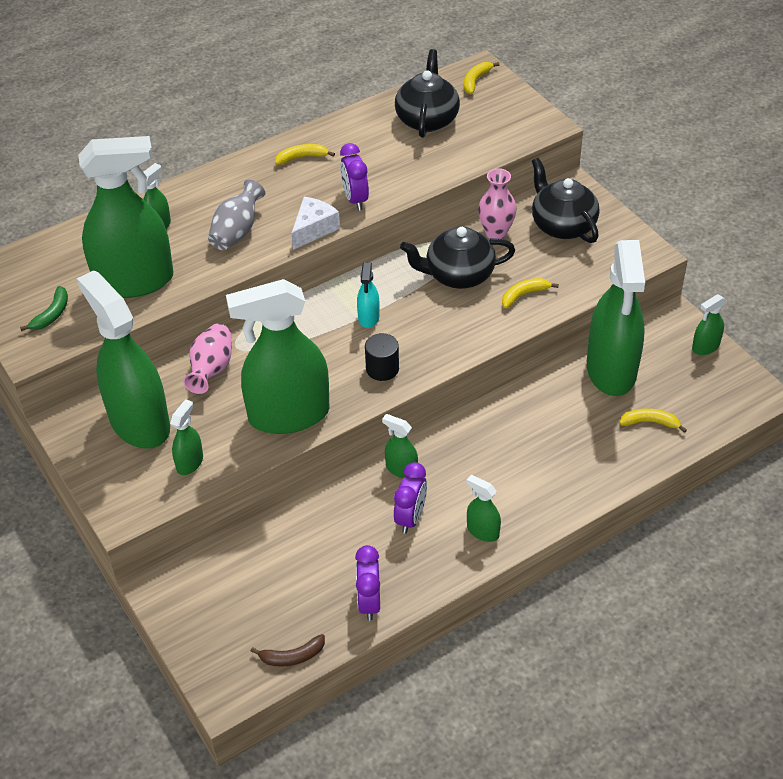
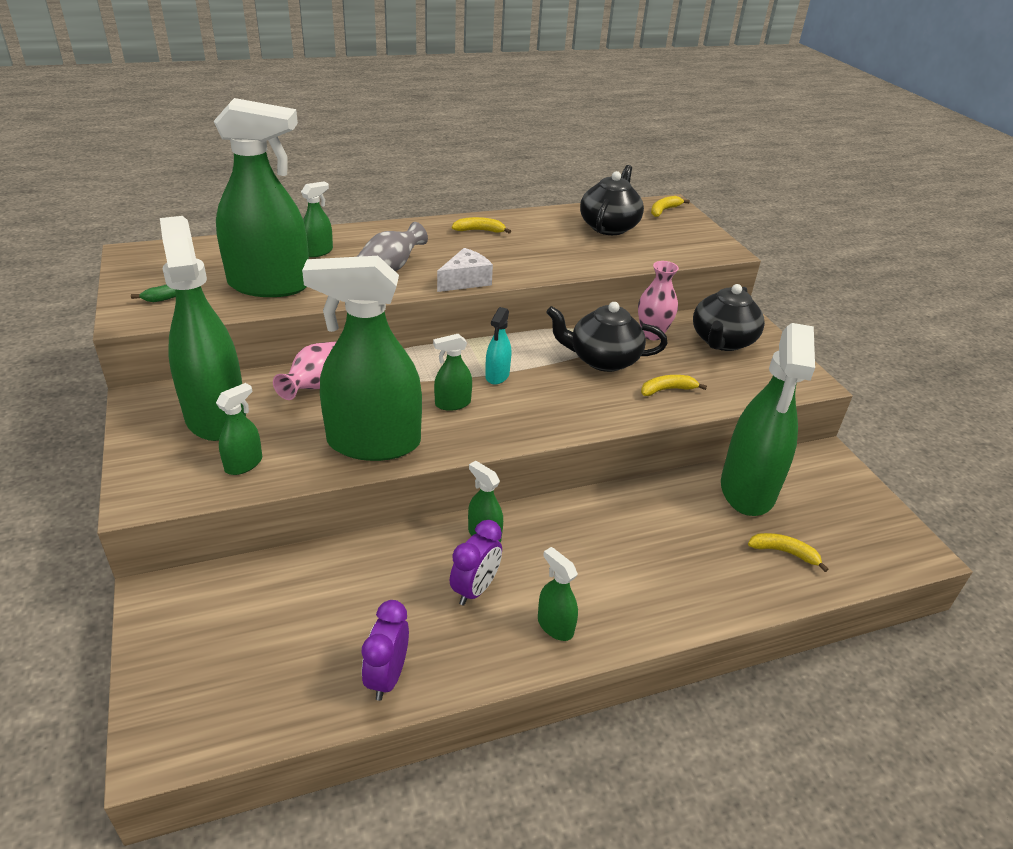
camera: 10 degrees right, 10 degrees down
(292, 656) = (263, 721): brown banana -> none
(355, 199) = (516, 267): purple clock -> none
(382, 369) = (493, 422): black cylinder -> none
(562, 225) = (722, 341): black teapot -> black teapot turned 135 degrees counterclockwise
(705, 347) = (859, 490): green spray bottle -> green spray bottle (452, 403)

